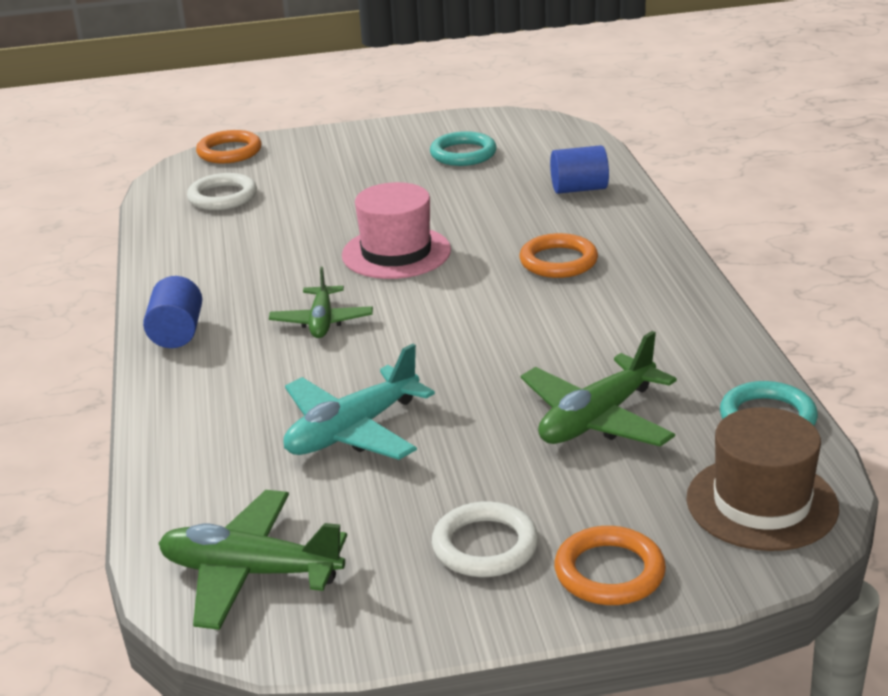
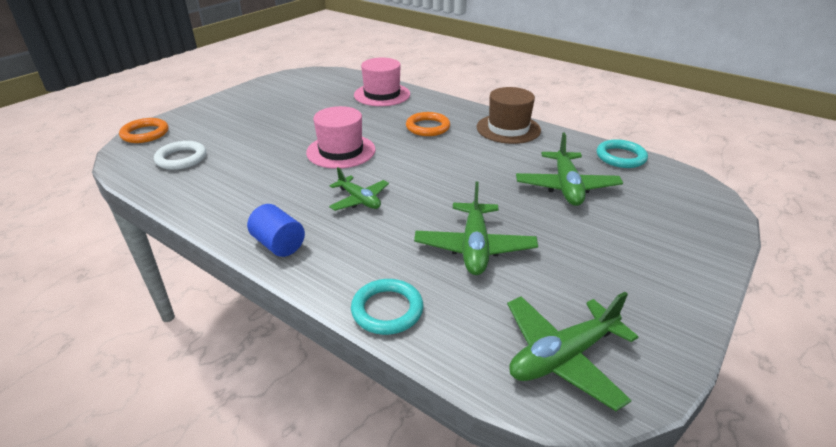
camera: 45 degrees left, 5 degrees up
(352, 431) = (474, 247): turquoise plane -> green plane
(463, 154) = (297, 96): turquoise ring -> turquoise ring (387, 310)
(485, 546) = (631, 269): white ring -> none
(579, 189) = (382, 94): blue cylinder -> pink hat
(609, 572) = (692, 250): orange ring -> none
(761, 503) = (680, 191): brown hat -> brown hat (508, 129)

